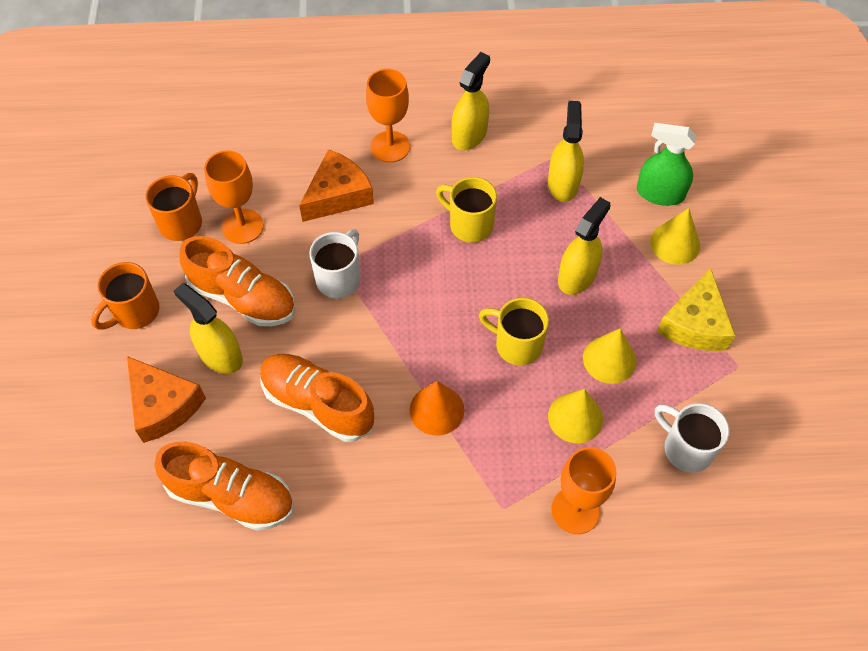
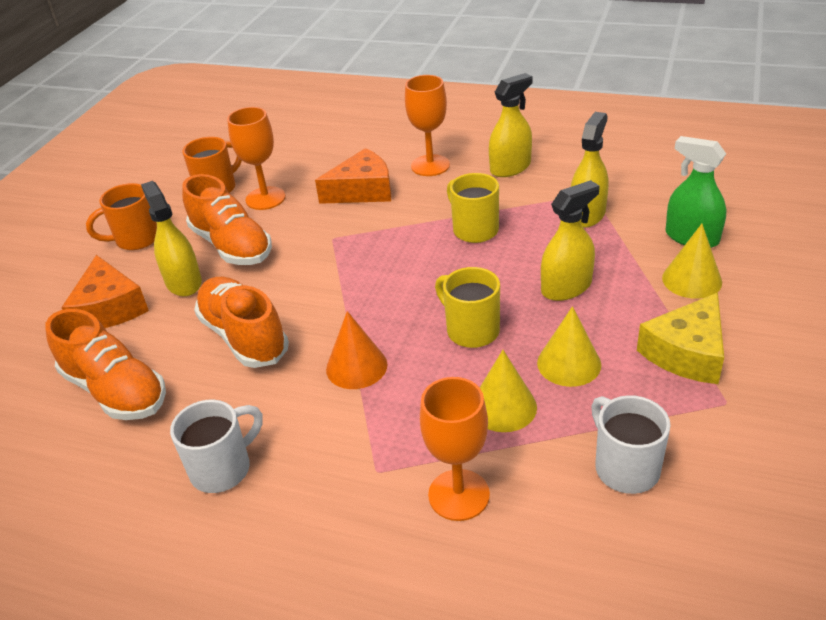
camera: 25 degrees right, 20 degrees down
(339, 278) = (326, 247): white mug -> white mug (223, 468)

